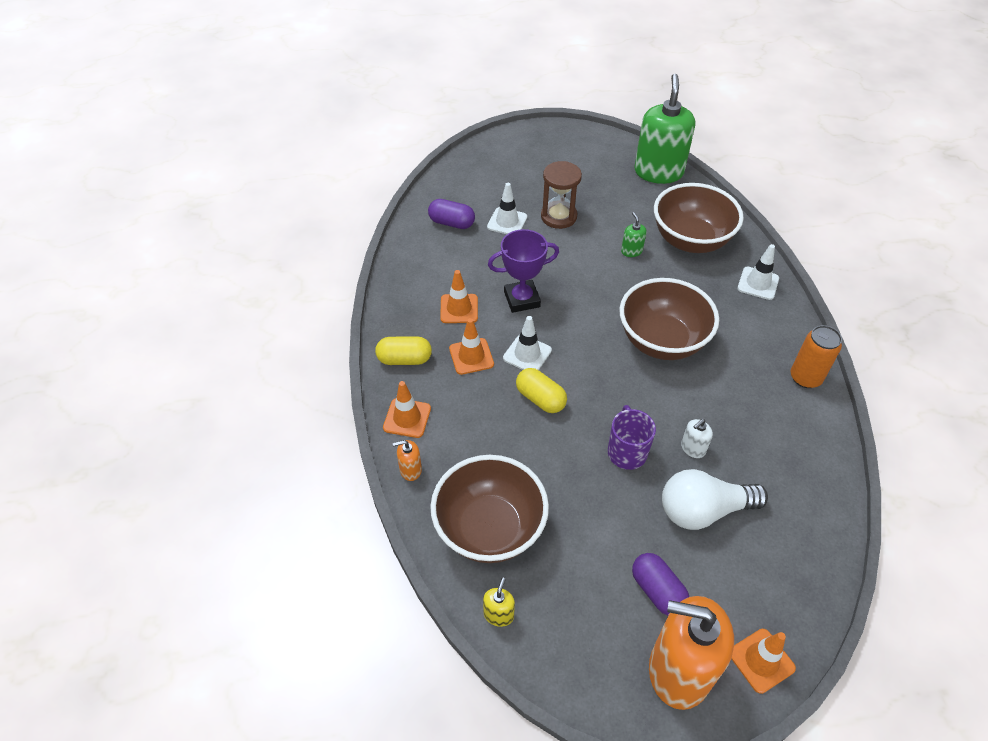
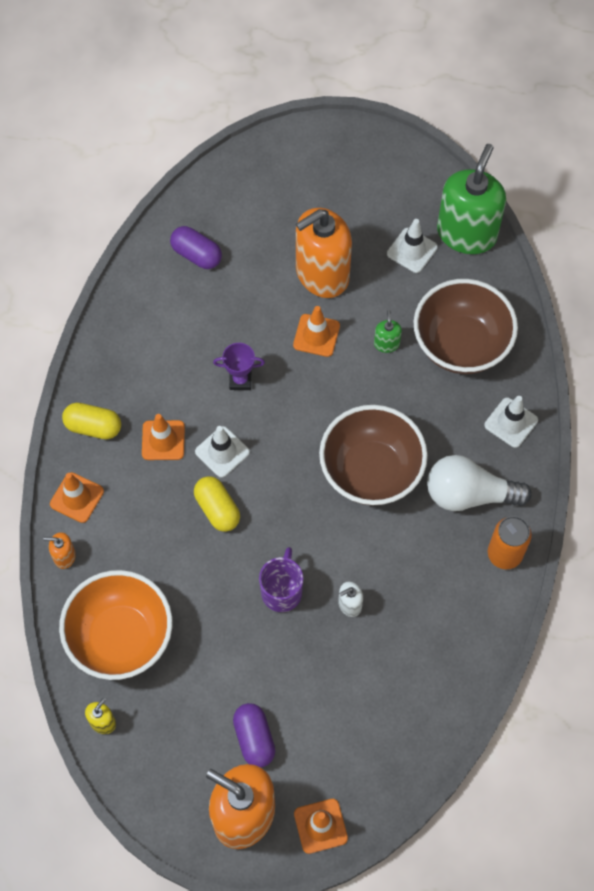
camera: 15 degrees right, 15 degrees up
(459, 309) = (169, 376): orange traffic cone -> orange traffic cone (316, 335)
(489, 528) = (121, 637): brown bowl -> orange bowl
(507, 222) = (260, 268): white traffic cone -> white traffic cone (412, 250)
(522, 299) = (240, 380): purple trophy -> purple trophy, size x0.64
(558, 216) = (322, 274): brown hourglass -> orange soap dispenser
(703, 510) = (331, 672): white light bulb -> white light bulb (469, 494)

